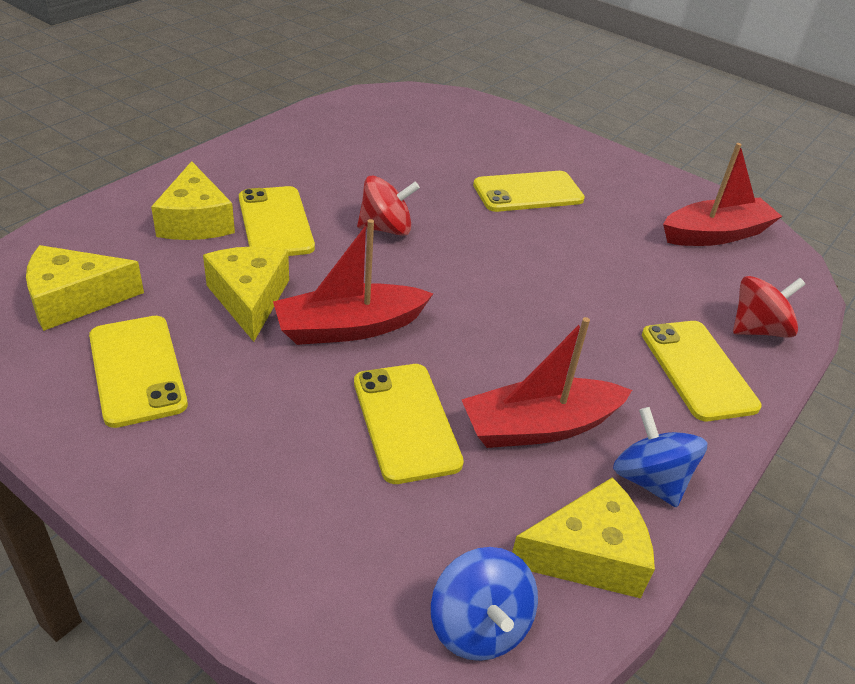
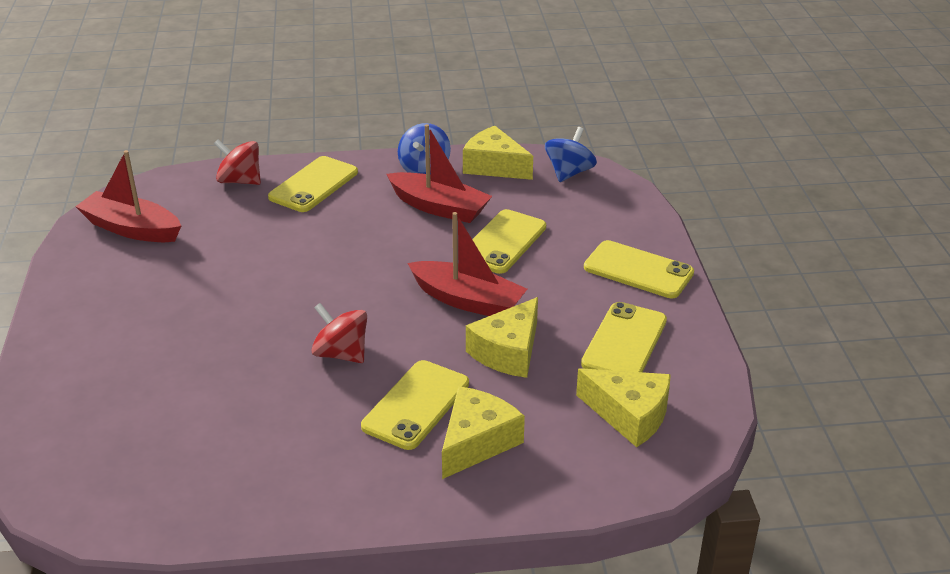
camera: 130 degrees left, 5 degrees down
(528, 192) = (184, 324): yellow phone -> yellow phone (638, 270)

